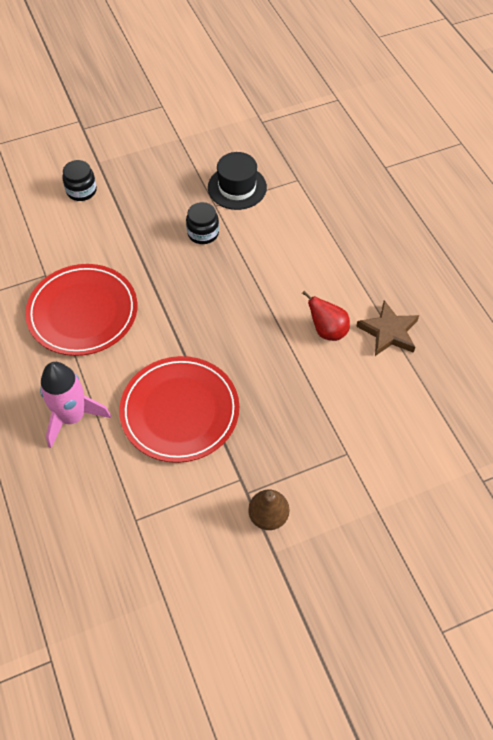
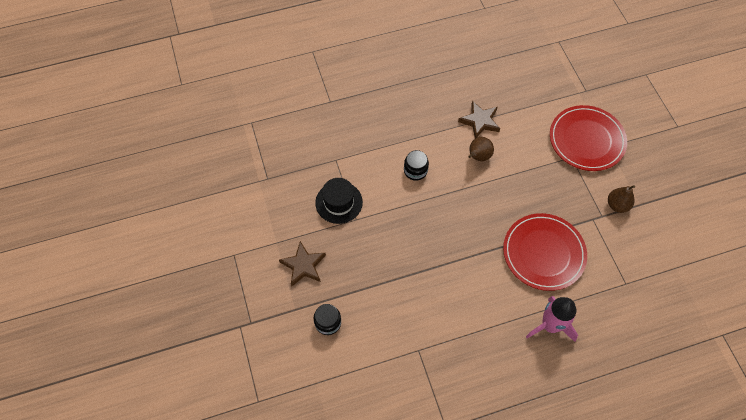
camera: 85 degrees left, 5 degrees up
(83, 312) = (457, 319): red plate -> red plate (586, 140)
(151, 163) = (303, 265): none -> brown star
(203, 233) = (384, 229): black jar -> black jar (415, 170)
(327, 331) = (478, 157): red pear -> brown pear

